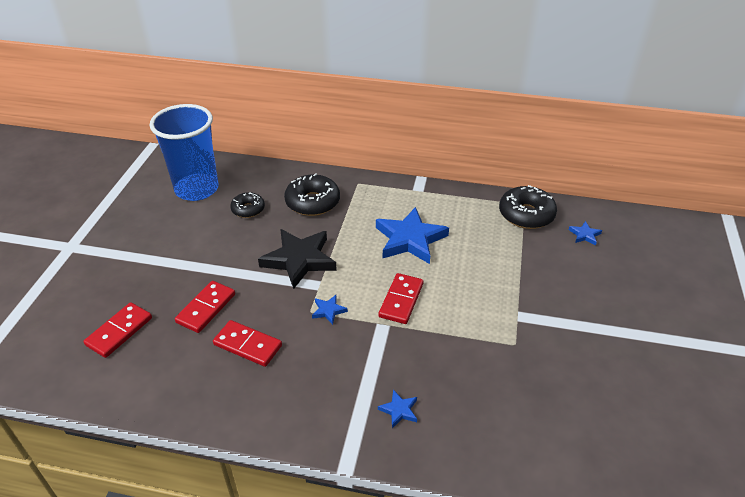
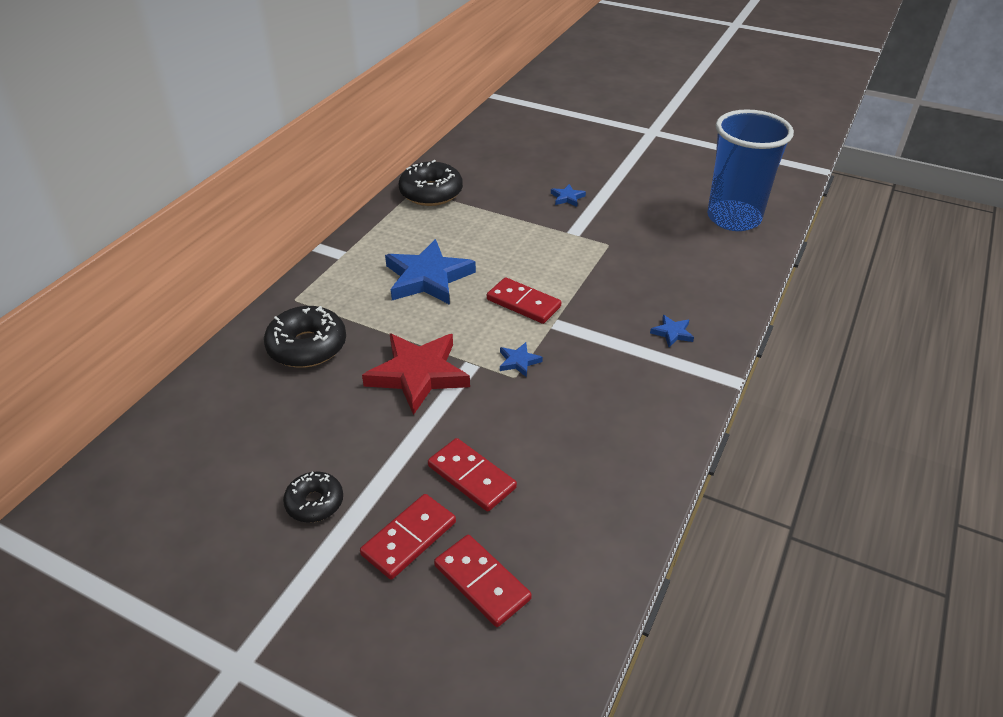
camera: 75 degrees left, 0 degrees up
(197, 189) = (188, 472): blue cup -> blue cup (733, 218)
(247, 345) = (552, 440): red domino -> red domino (409, 538)
(248, 209) = (281, 414): black donut -> black donut (315, 503)
(299, 260) = (418, 374): black star -> red star
(584, 235) = (480, 169): blue star -> blue star (567, 198)

